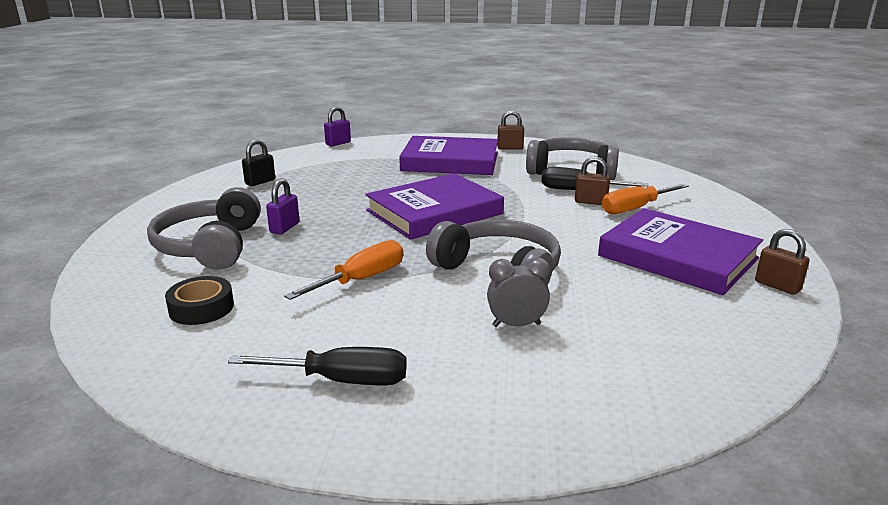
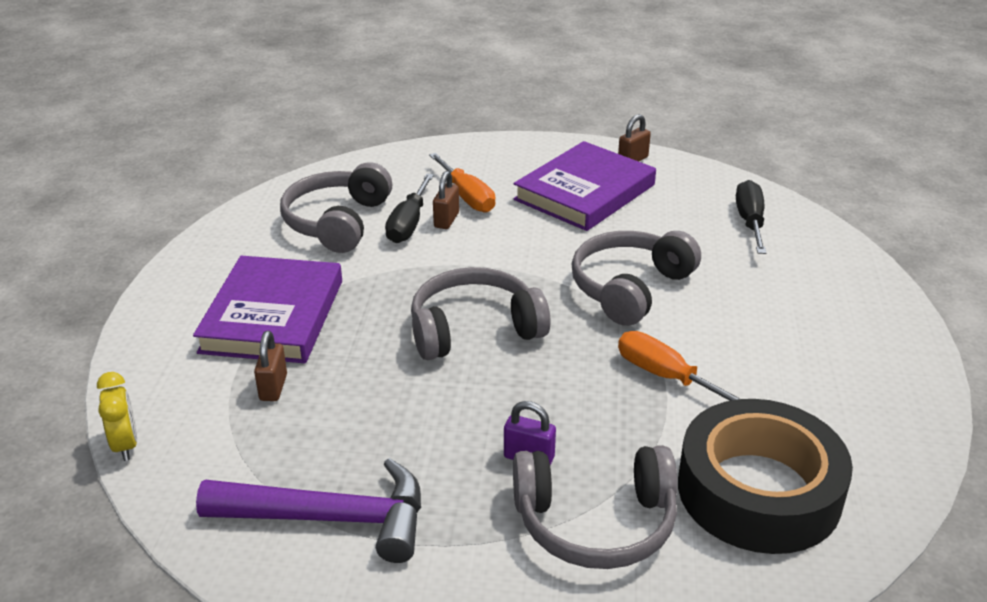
camera: 90 degrees left, 10 degrees up
(201, 308) = (758, 491): black tape -> black tape, size x2.24
(260, 182) = (330, 518): black padlock -> purple hammer
(338, 143) = (126, 445): purple padlock -> yellow clock
(341, 380) = (847, 375): black screwdriver -> black screwdriver (750, 222)
(434, 212) = (474, 329): purple book -> grey headphones
(510, 148) = (224, 261): brown padlock -> brown padlock (273, 387)
(516, 325) = (730, 284): grey clock -> none

